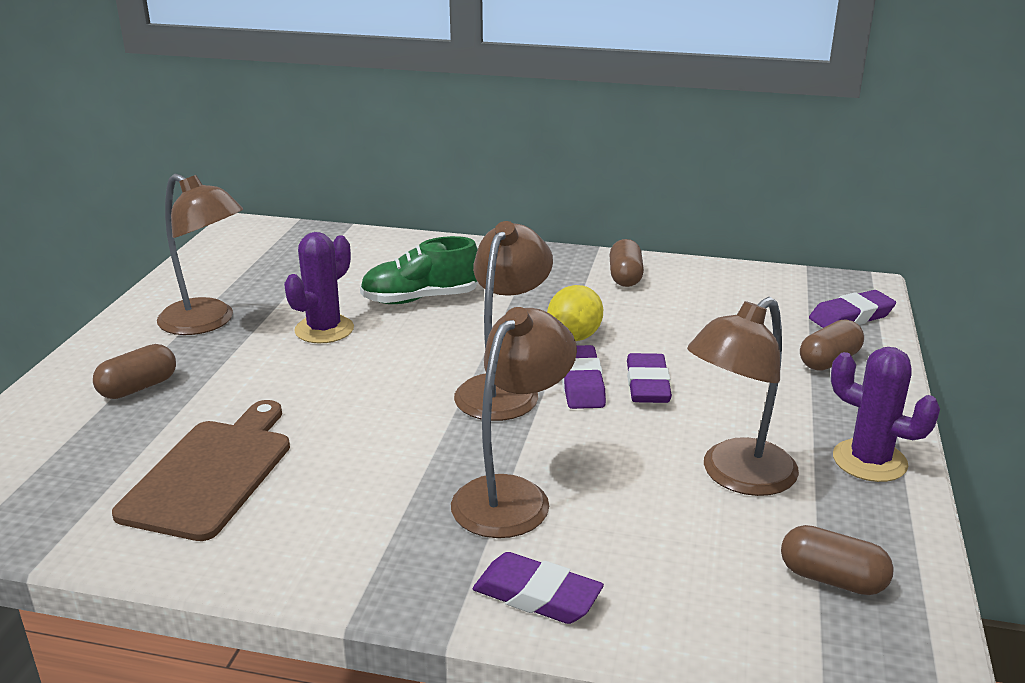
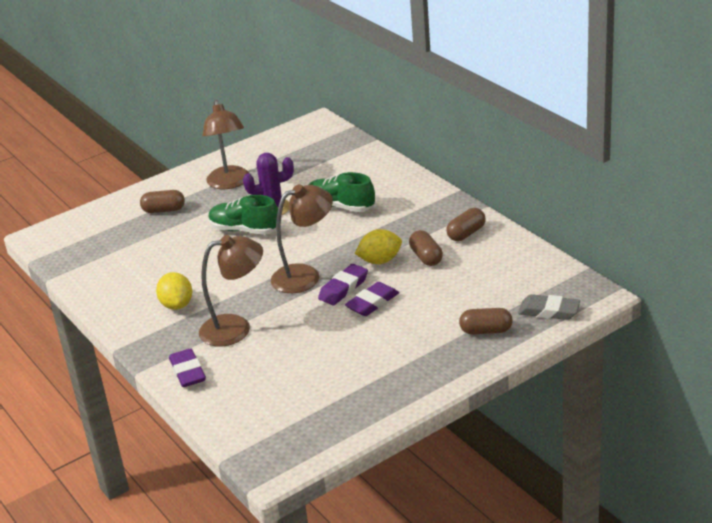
camera: 45 degrees right, 5 degrees up
(211, 474) = (143, 266): brown cutting board -> none
(321, 367) = (245, 230): none -> green shoe
(360, 505) = (177, 305): none -> yellow lemon
(736, 477) = (337, 365): brown lamp -> none
(832, 579) = (301, 423): brown capsule -> brown capsule (426, 257)
(851, 317) = (549, 311): purple eraser -> grey eraser
(869, 461) = (408, 387): purple cactus -> none

